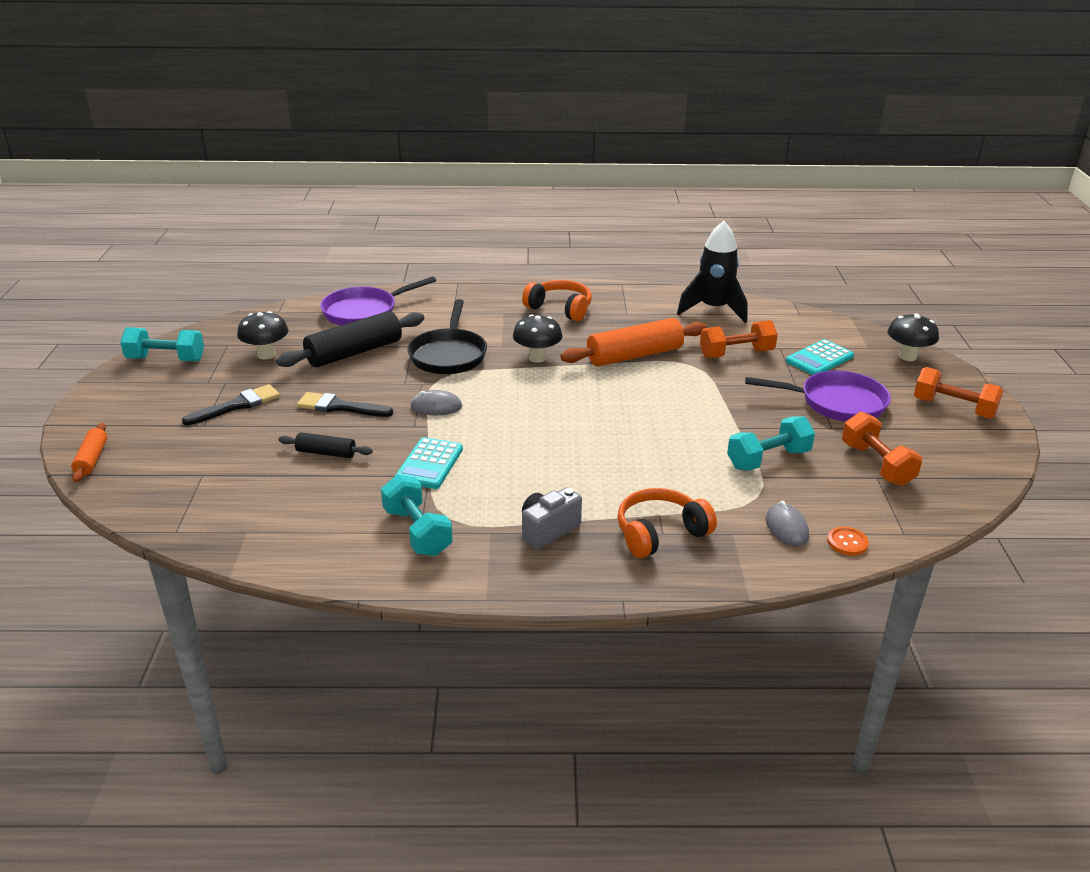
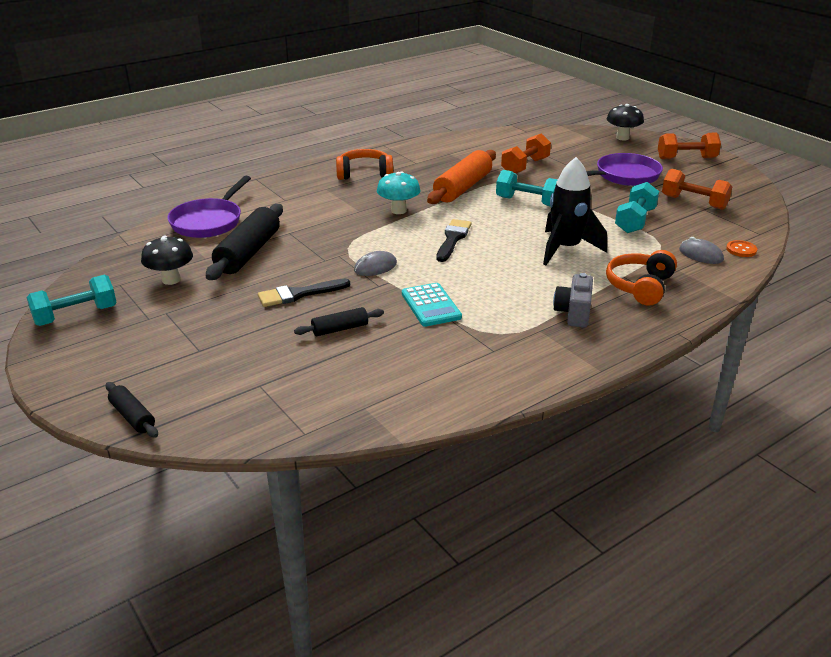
camera: 35 degrees left, 0 degrees up
(91, 459) = (132, 417): orange rolling pin -> black rolling pin
(237, 405) = (206, 325): black brush -> black brush (453, 239)
(417, 532) = (491, 351): turquoise dumbbell -> turquoise dumbbell (528, 202)
(448, 355) = (329, 230): black pan -> none
(537, 358) = (398, 210): black mushroom -> turquoise mushroom
(713, 309) = (470, 144): black rocket -> black rocket (565, 249)
(819, 359) = (577, 154): turquoise calculator -> none

